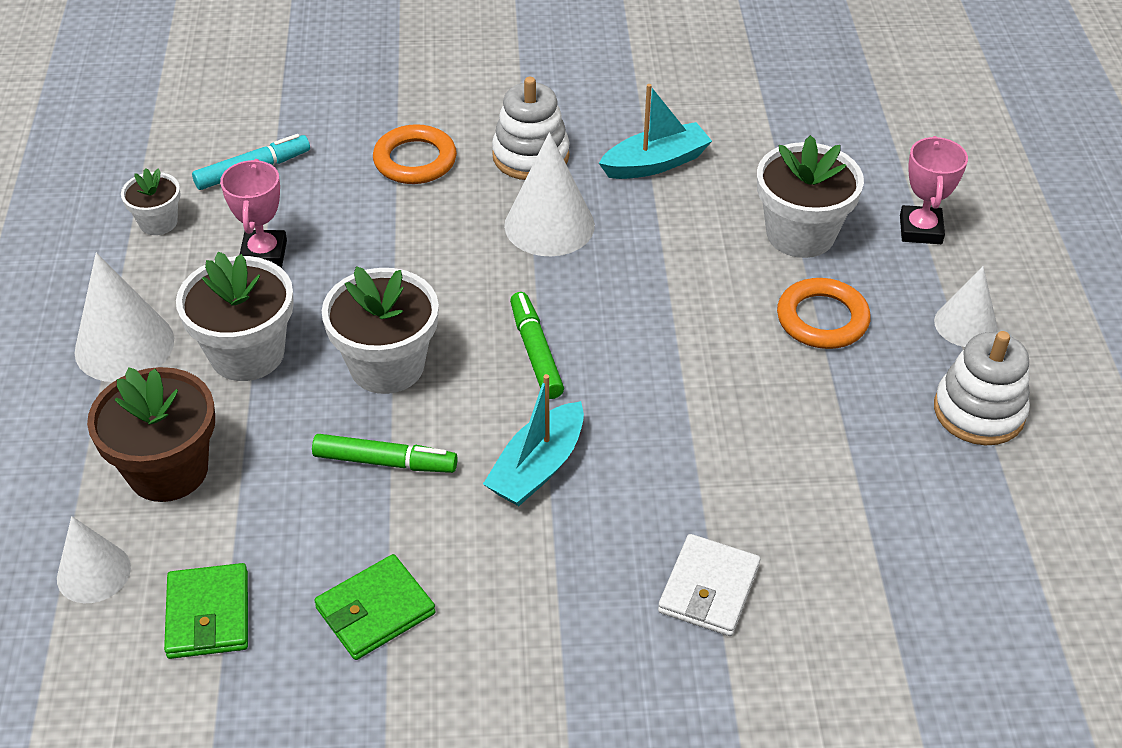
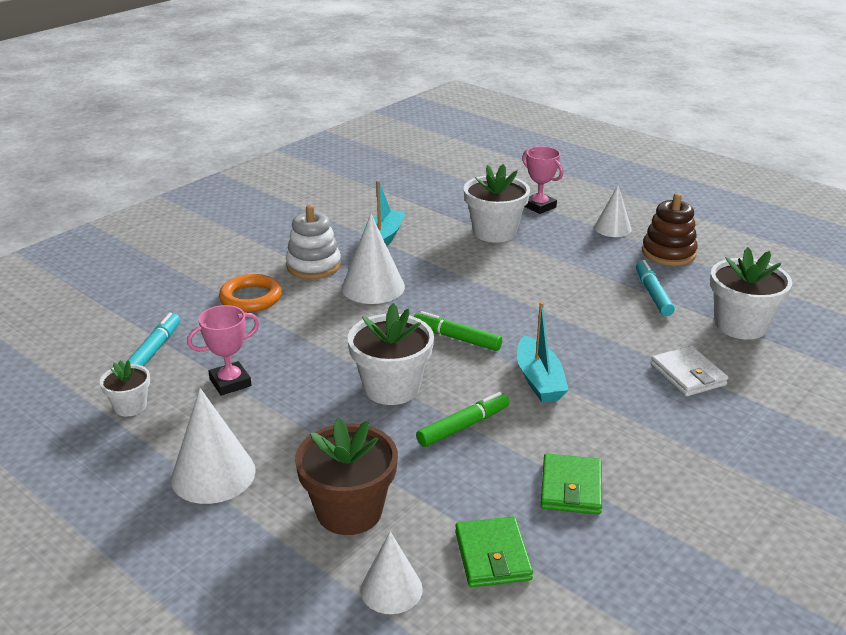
camera: 45 degrees left, 15 degrees down
(208, 615) = (492, 556): green wallet -> green wallet turned 45 degrees clockwise
(247, 354) = (301, 430): white flower pot -> white flower pot (740, 325)
(264, 254) = (230, 382): pink trophy -> pink trophy turned 75 degrees counterclockwise
(822, 319) = (557, 256): orange ring -> none
(853, 455) = (653, 294): none -> turquoise marker
(979, 411) = (668, 253): white stacking toy -> brown stacking toy

